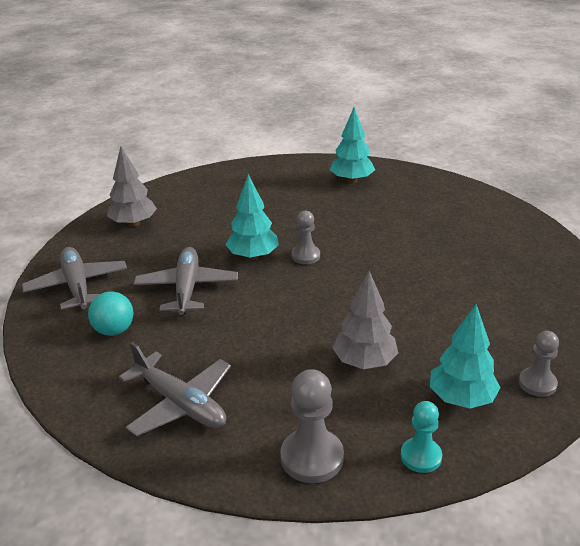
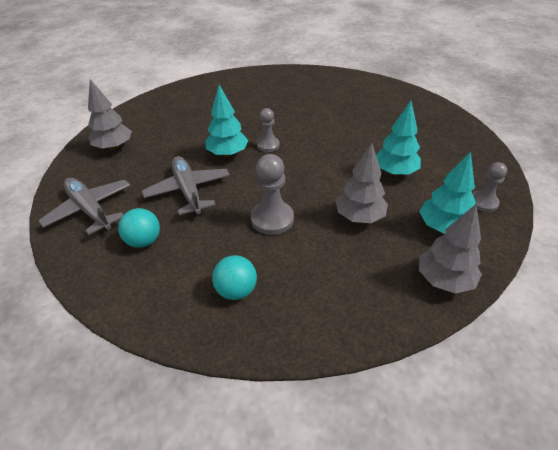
camera: 20 degrees left, 10 degrees up
(180, 404) = (236, 290): grey plane -> turquoise ball
(312, 457) = (367, 305): grey pawn -> grey pawn (272, 219)
(352, 180) = (269, 84): turquoise tree -> turquoise tree (395, 172)
(421, 456) = (444, 280): turquoise pawn -> grey tree

